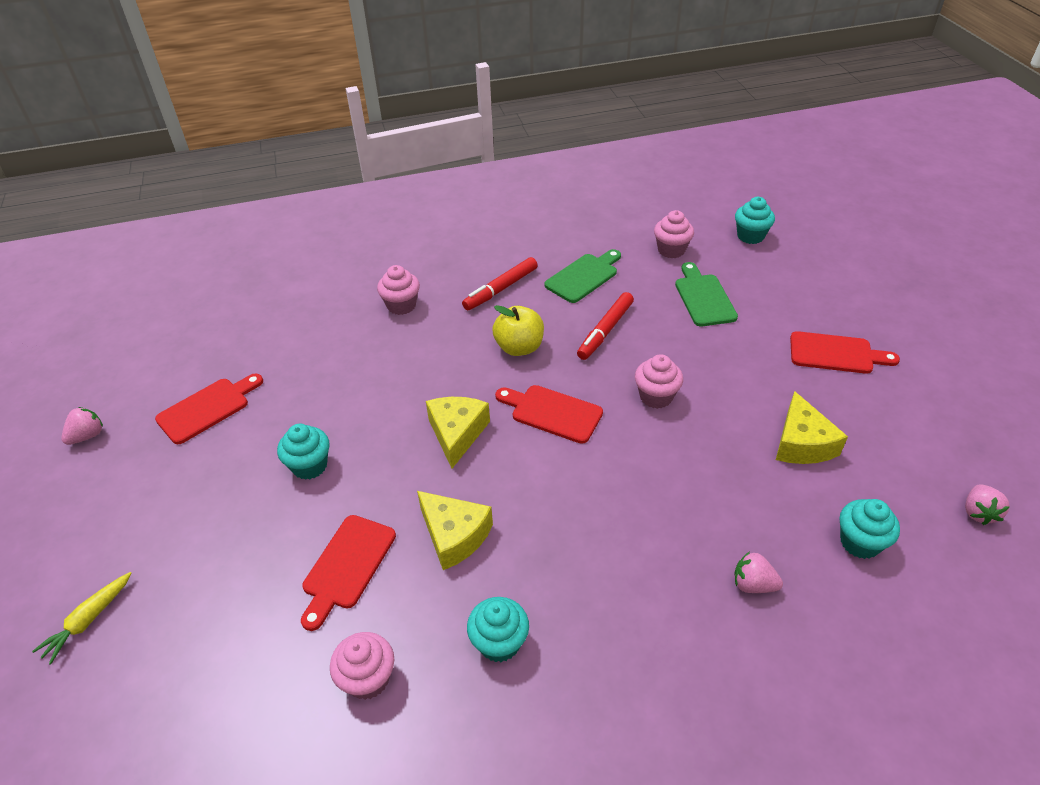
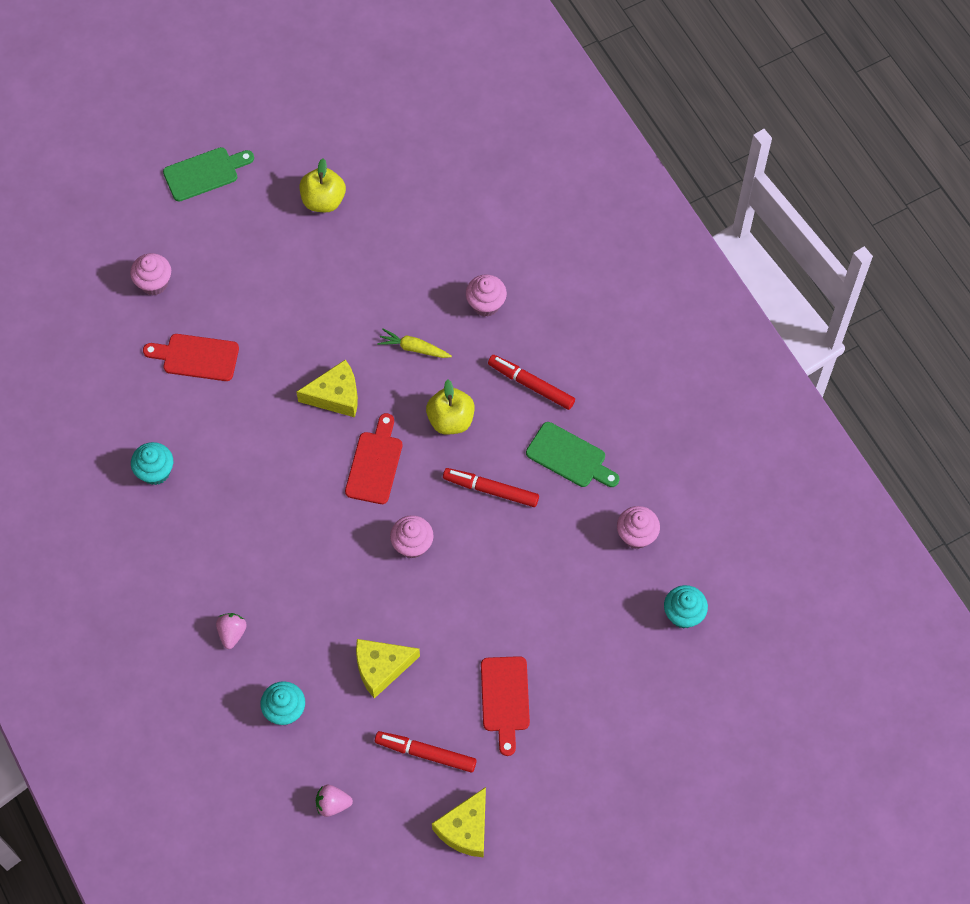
camera: 75 degrees right, 20 degrees up
(87, 436) = (277, 130): pink strawberry -> none
(88, 620) = (126, 216): yellow carrot -> yellow carrot (413, 348)
(207, 408) = (323, 200): red cutting board -> yellow apple
(309, 466) = (280, 299): turquoise cupcake -> none
(368, 678) = (116, 399): pink cupcake -> pink cupcake (154, 283)
(454, 535) = (235, 420): yellow cheese -> yellow cheese (465, 829)
(704, 297) = (563, 574): green cutting board -> green cutting board (204, 173)
(902, 421) = (426, 753): none -> red marker

